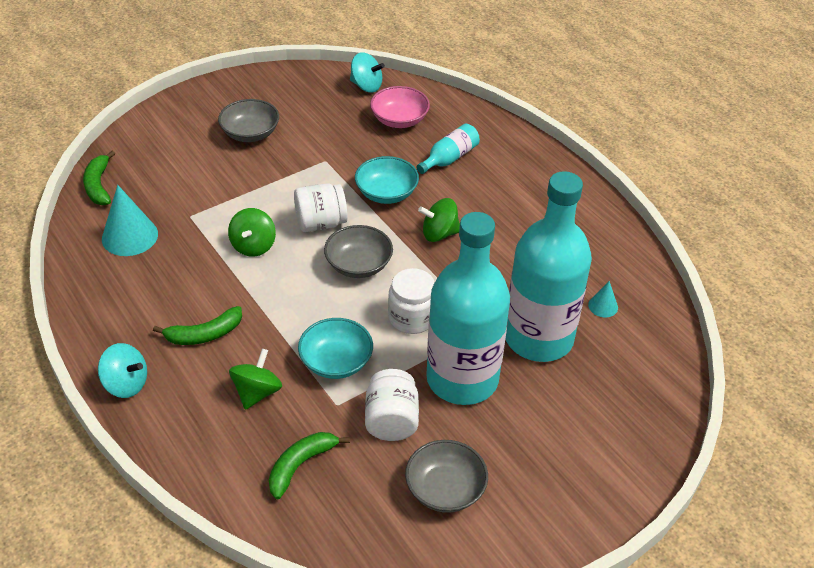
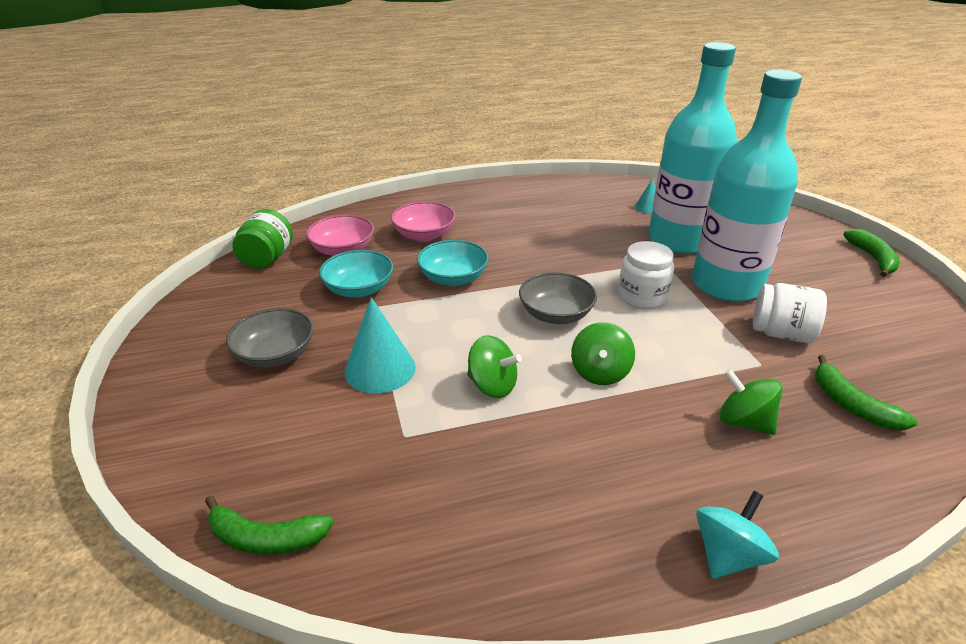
camera: 70 degrees left, 10 degrees down
(130, 236) = (413, 511): turquoise cone -> turquoise cone (380, 369)
(204, 334) = (641, 454): green banana -> green banana (872, 258)
(321, 223) = (477, 328): white jar -> none
(336, 362) = (699, 354): turquoise bowl -> turquoise bowl (359, 289)
(366, 86) = (267, 259): turquoise spinning top -> green jar
(439, 234) = (529, 260): green spinning top -> green spinning top (600, 372)
(445, 489) = (863, 319): grey bowl -> none
(449, 158) = (424, 235): turquoise bottle -> pink bowl

